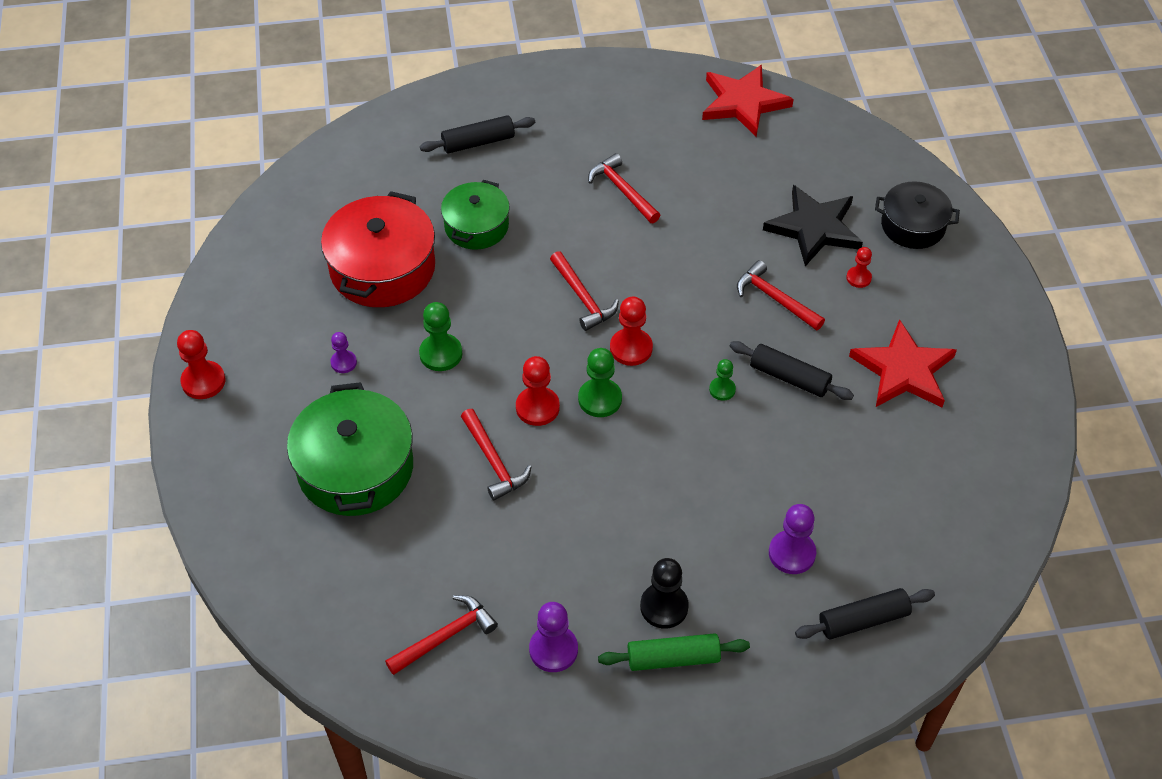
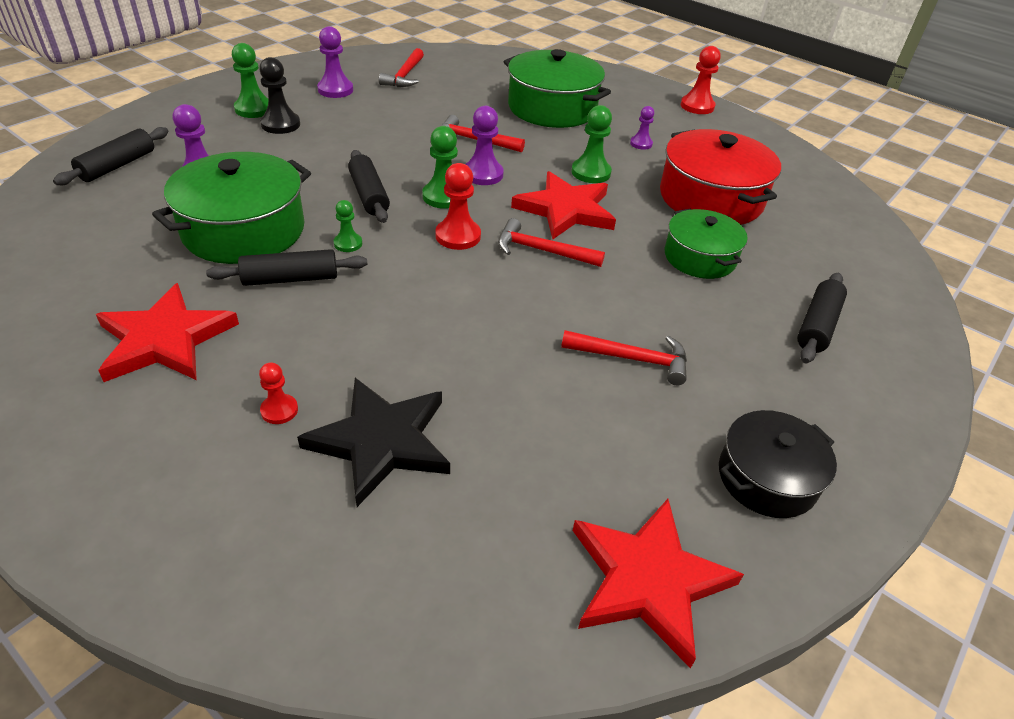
camera: 135 degrees right, 10 degrees down
(516, 325) = (566, 210): none -> red star
(537, 407) = (483, 174): red pawn -> purple pawn
(661, 438) = (369, 195): none -> black rolling pin
(673, 658) = (254, 109): green rolling pin -> green pawn
(775, 298) = (362, 338): red hammer -> none
(794, 453) = (244, 230): none -> green pot
(913, 225) = (243, 528): black pot -> black pot (767, 478)

